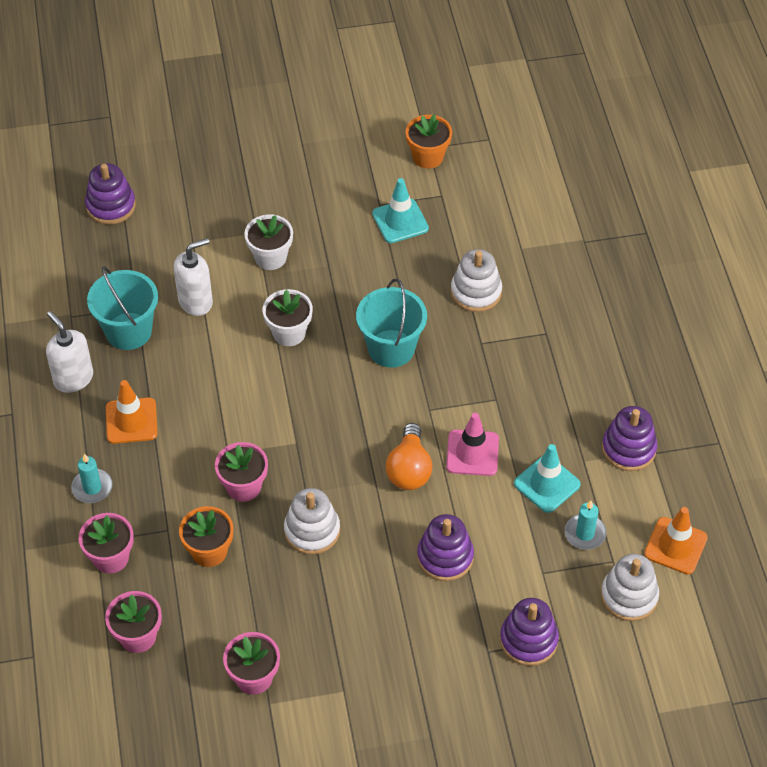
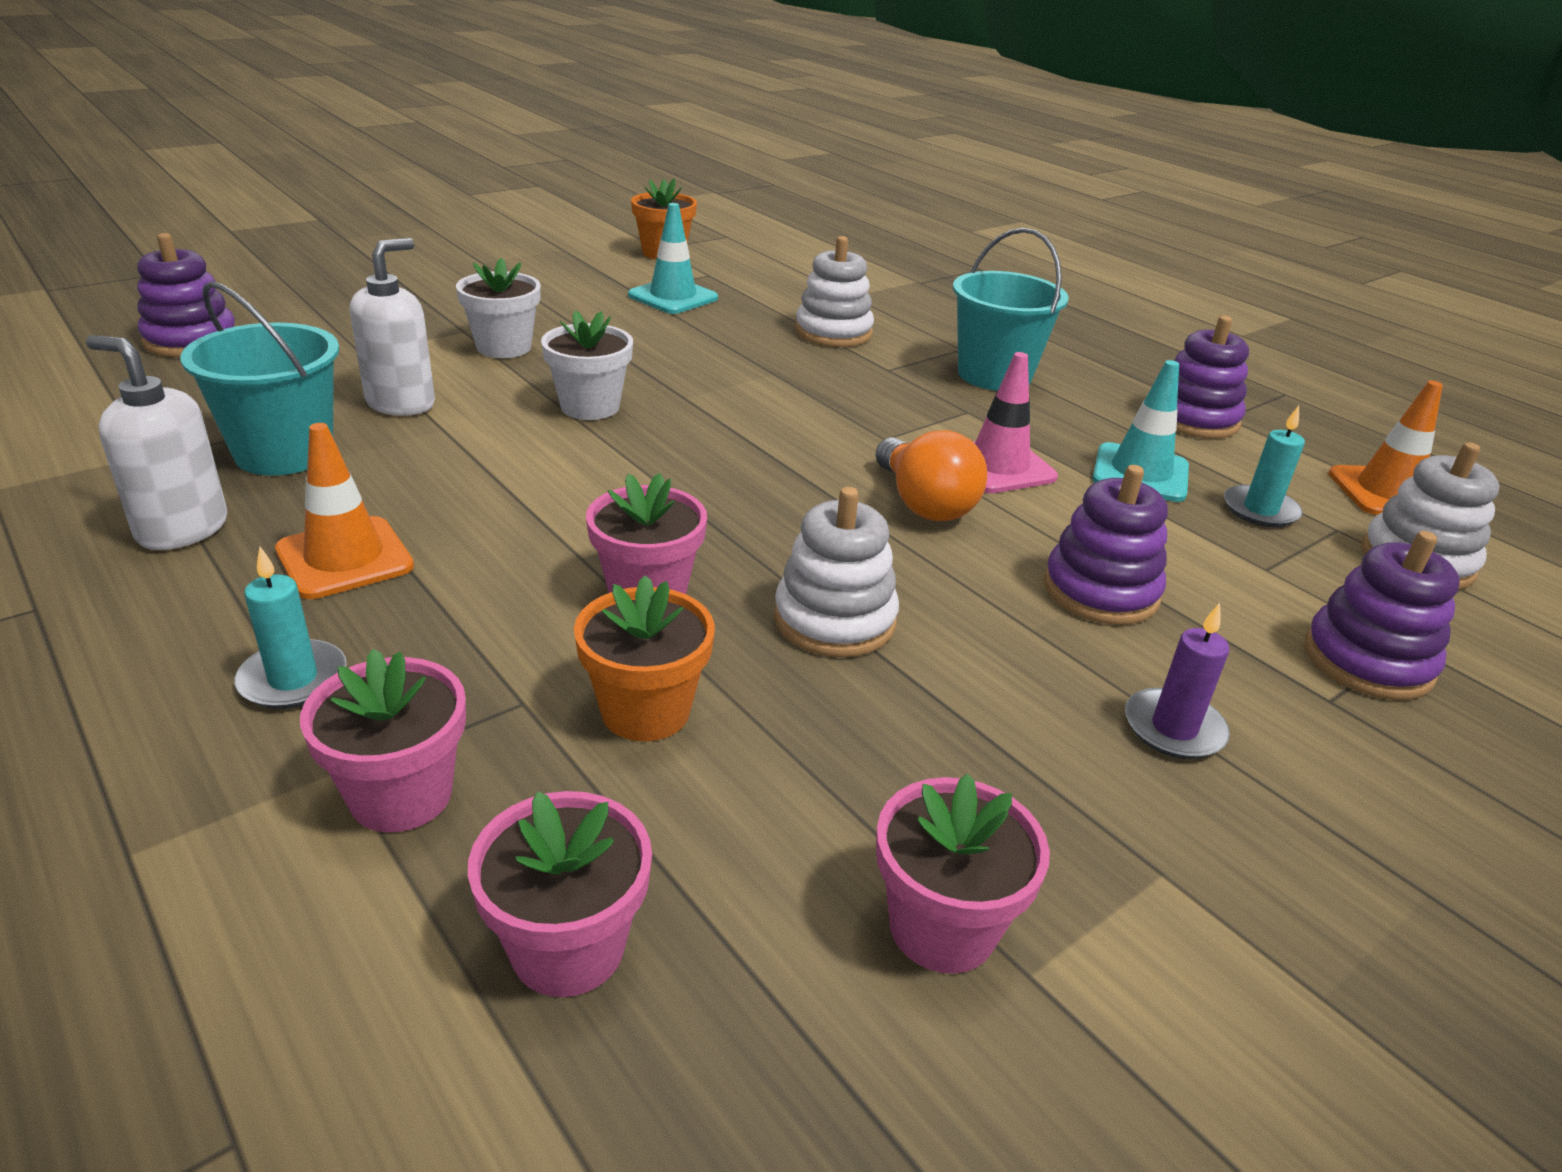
camera: 30 degrees left, 20 degrees down
(391, 348) = (766, 394): turquoise bucket -> turquoise bucket (994, 375)
(406, 638) = (1174, 728): none -> purple candle

